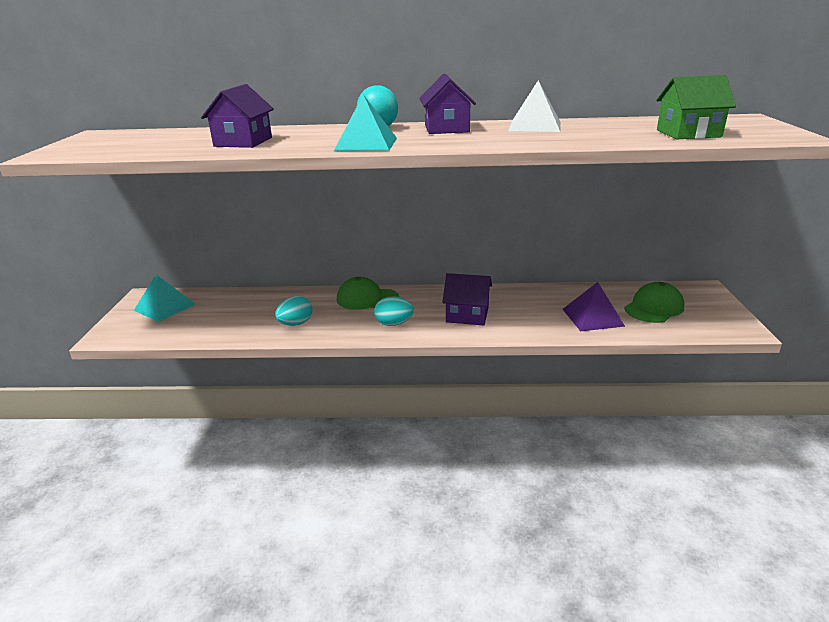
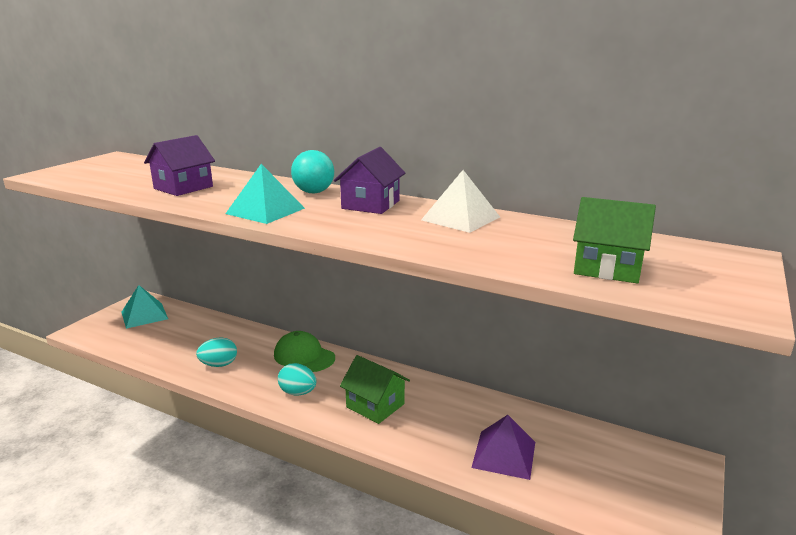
camera: 25 degrees right, 5 degrees down
(467, 315) = (375, 405): purple house -> green house
(654, 307) = (592, 467): green cap -> none

